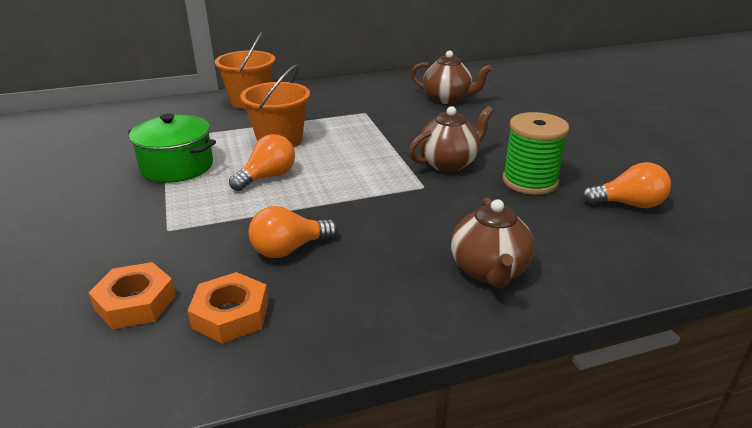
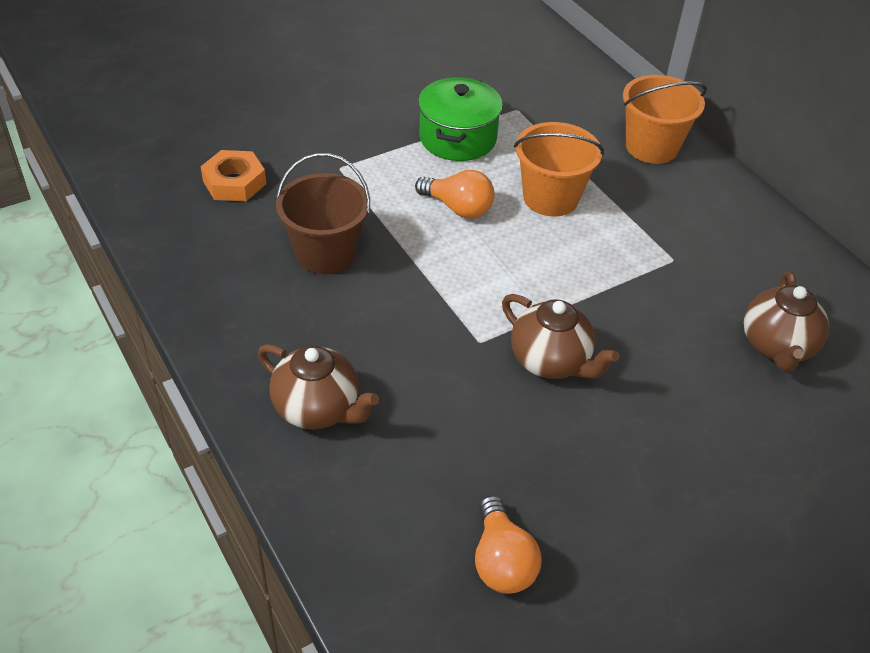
camera: 75 degrees right, 15 degrees up
(231, 315) = (226, 239): orange nut -> none
(289, 249) = (325, 253): orange light bulb -> brown bucket
(489, 271) = (318, 409): brown teapot -> brown teapot turned 135 degrees counterclockwise
(529, 181) = (530, 449): green spool -> none

